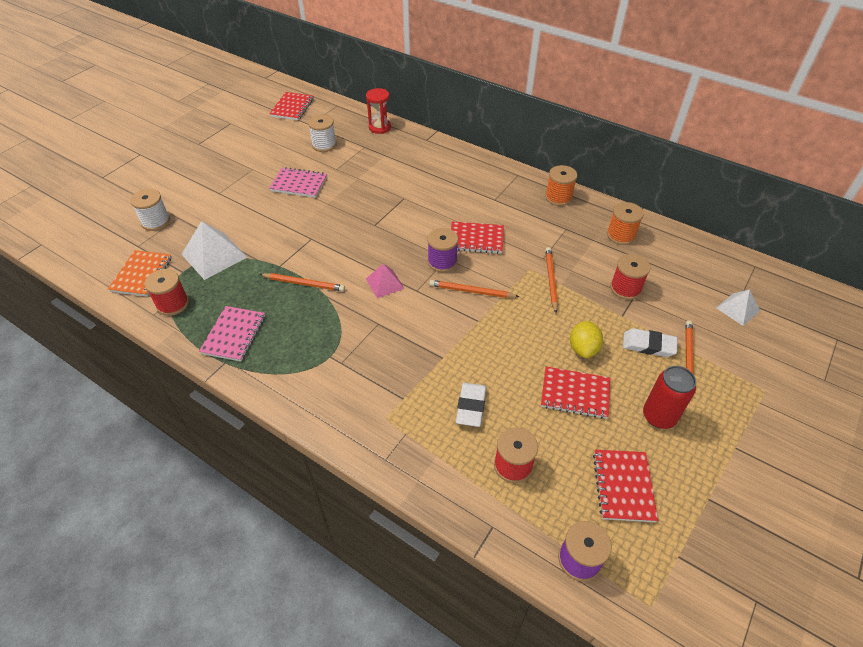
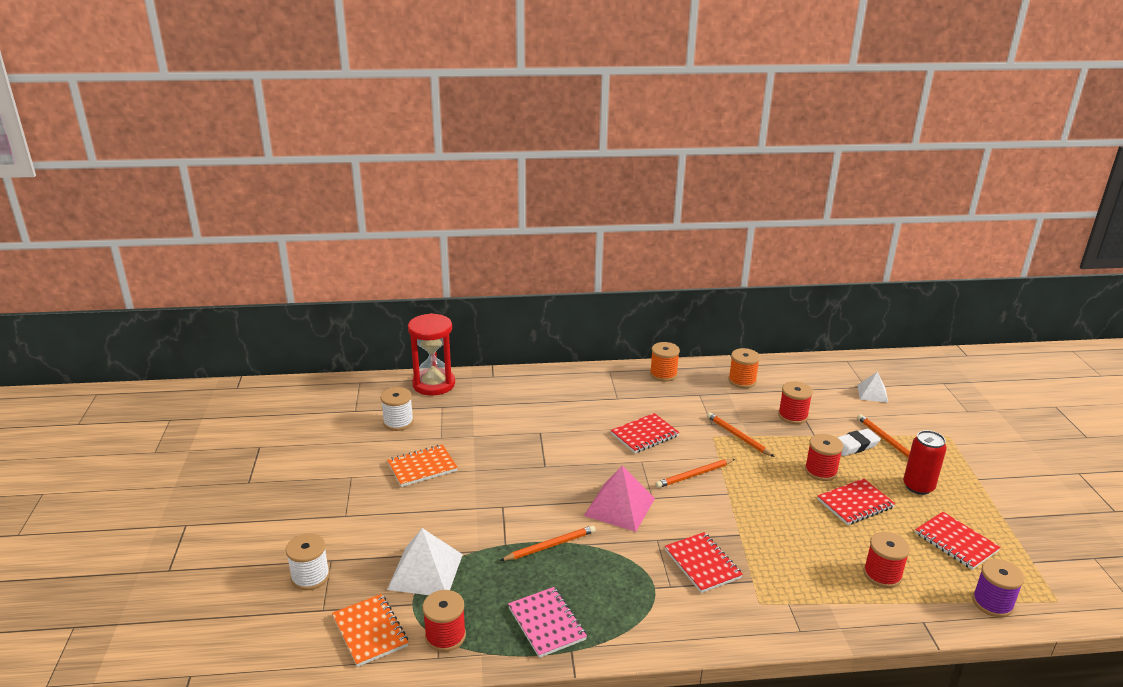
camera: 40 degrees left, 20 degrees down
(292, 108) = (313, 403): red notebook -> red notebook (702, 564)
(299, 184) = (422, 467): pink notebook -> orange notebook
(380, 127) = (434, 384): red hourglass -> red hourglass, size x1.61
(385, 283) = (619, 506): pink pyramid -> pink pyramid, size x1.67
(442, 262) = (642, 465): purple spool -> none
(471, 406) = (805, 555): white eraser -> none
(583, 349) = (820, 471): yellow lemon -> red spool

